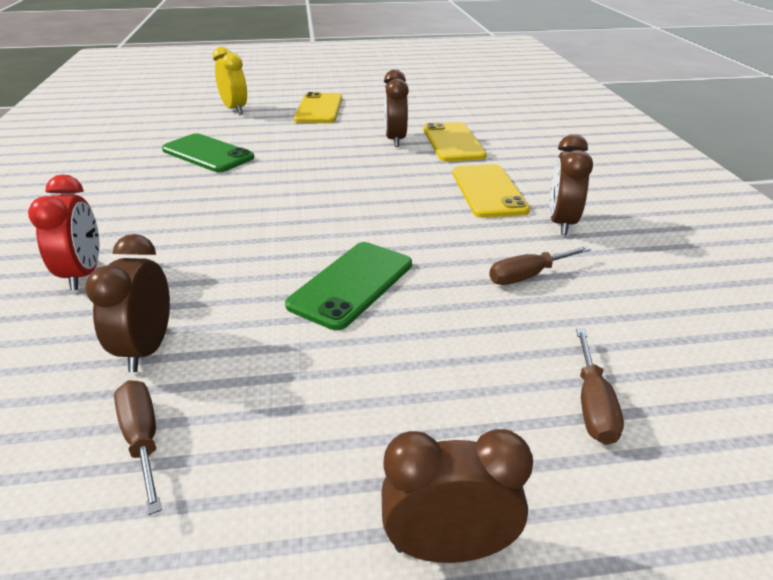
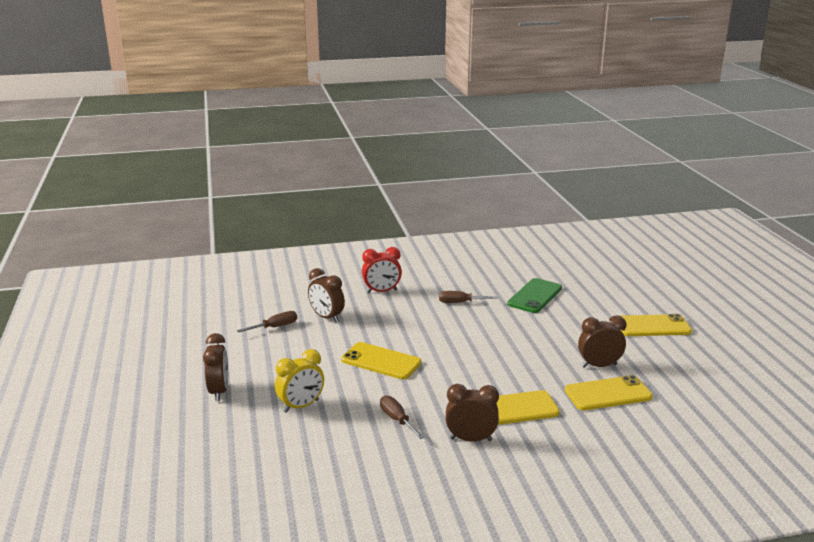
camera: 85 degrees right, 10 degrees down
(147, 349) = (326, 317): brown clock -> brown clock turned 135 degrees counterclockwise
(235, 109) = (627, 292): yellow clock -> yellow clock (301, 406)
(351, 284) = (381, 361): green phone -> yellow phone
(592, 404) = (286, 431): brown screwdriver -> brown screwdriver (460, 302)

